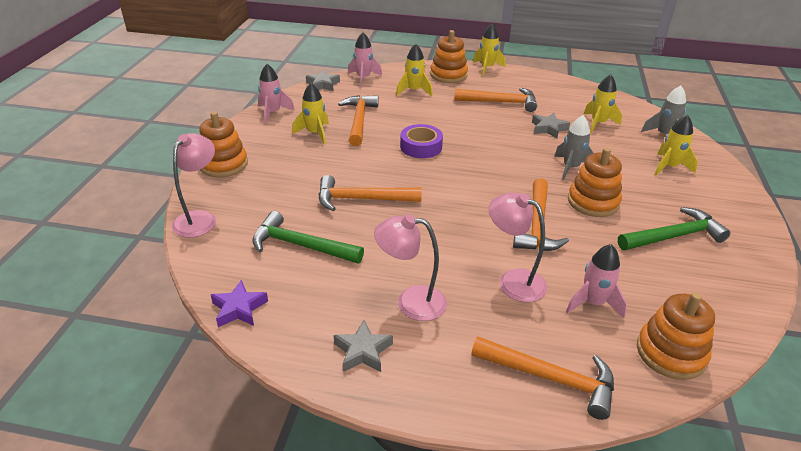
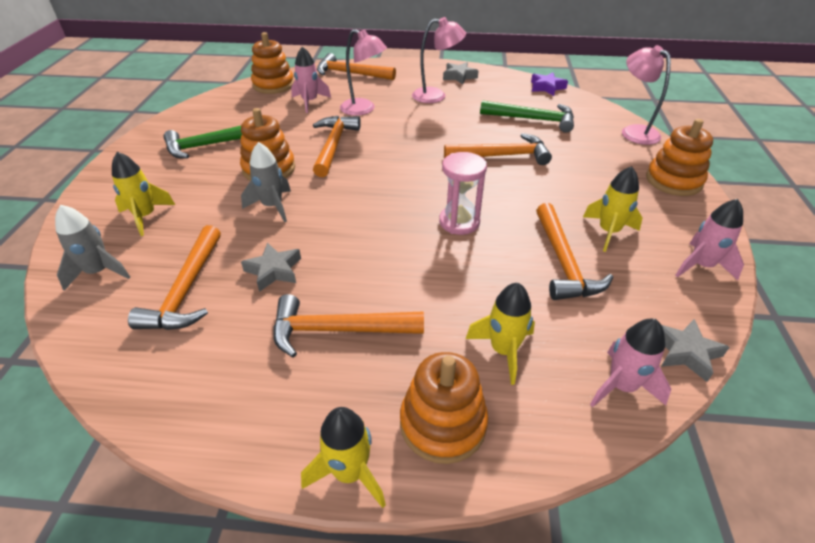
camera: 175 degrees right, 5 degrees up
(200, 218) = (634, 131): pink lamp -> pink lamp turned 135 degrees clockwise
(421, 147) = (459, 222): purple tape -> pink hourglass
(598, 123) = (187, 290): yellow rocket -> orange hammer

